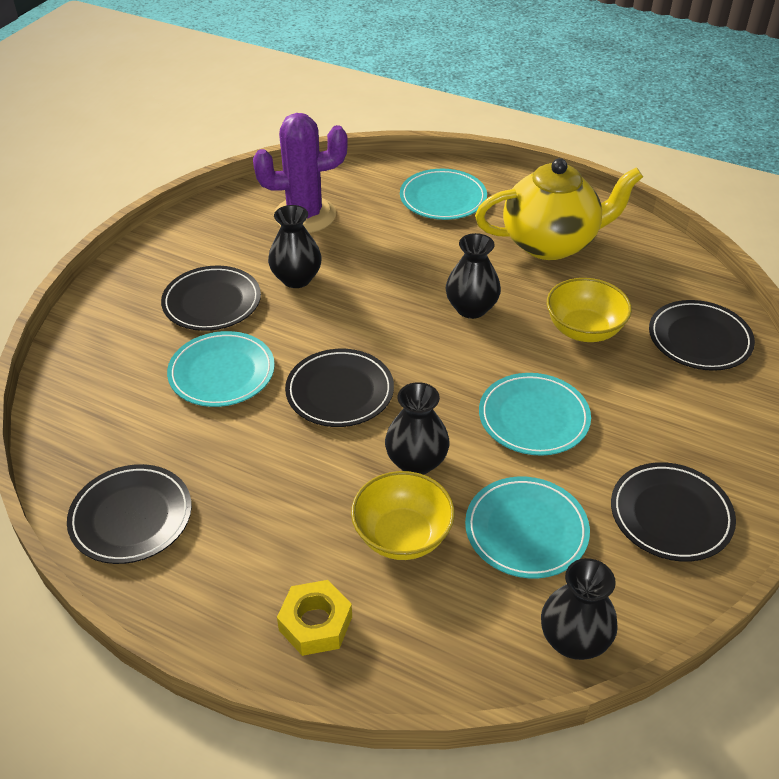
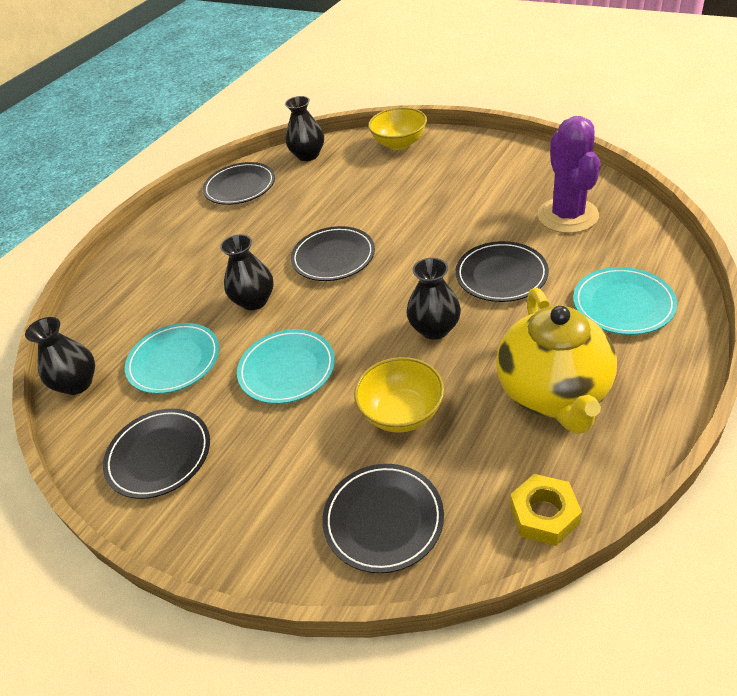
camera: 100 degrees right, 0 degrees up
(212, 302) = (438, 185): black plate -> black plate (501, 275)
(222, 373) = (359, 201): turquoise plate -> none
(296, 279) = (471, 221): black vase -> black vase (308, 155)
(315, 623) = (140, 265): yellow nut -> yellow nut (544, 515)
(402, 536) = (190, 297): yellow bowl -> yellow bowl (399, 143)

